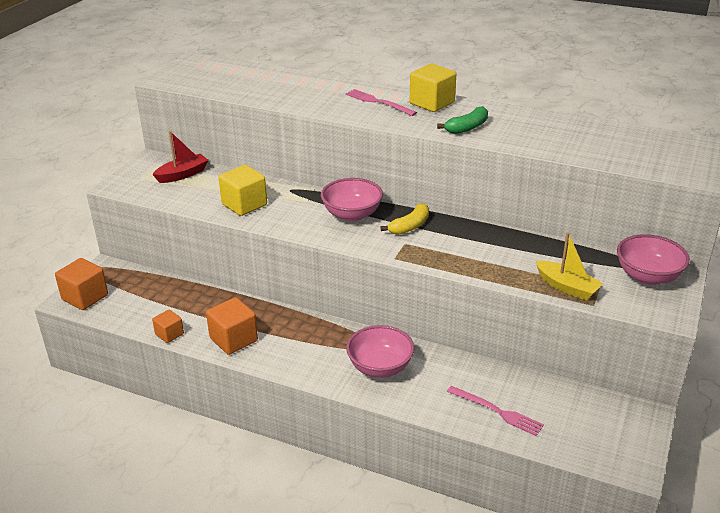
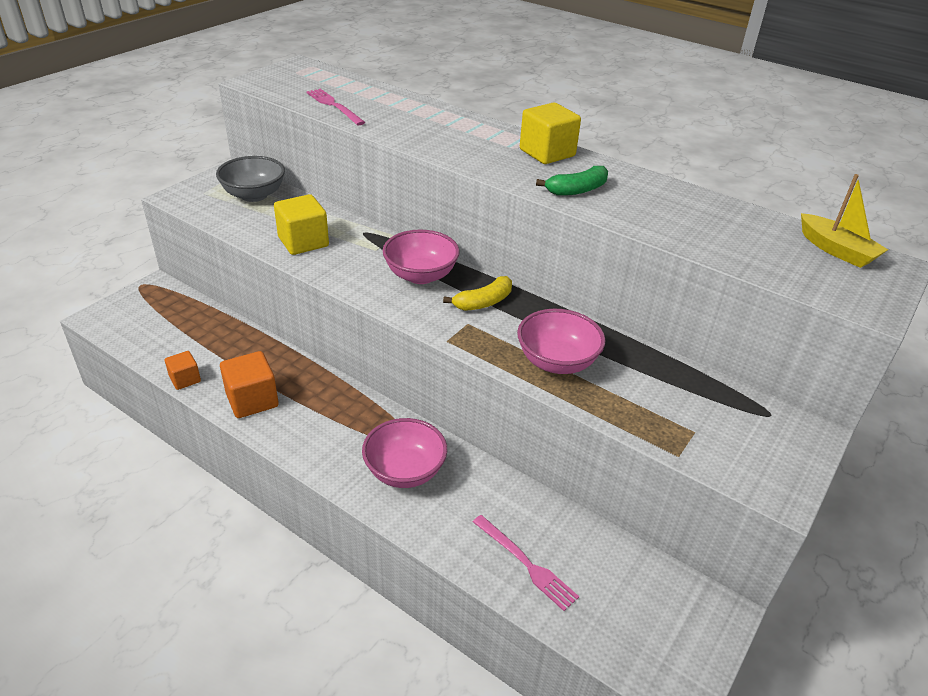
camera: 10 degrees right, 5 degrees up
(85, 297) = (118, 317): orange cube -> none
(182, 175) = (254, 195): red boat -> grey bowl
(378, 102) = (482, 142): pink fork -> pink fork (334, 106)
(567, 287) = (651, 423): yellow boat -> yellow boat (836, 250)
(647, 276) = (766, 428): pink bowl -> pink bowl (557, 362)

